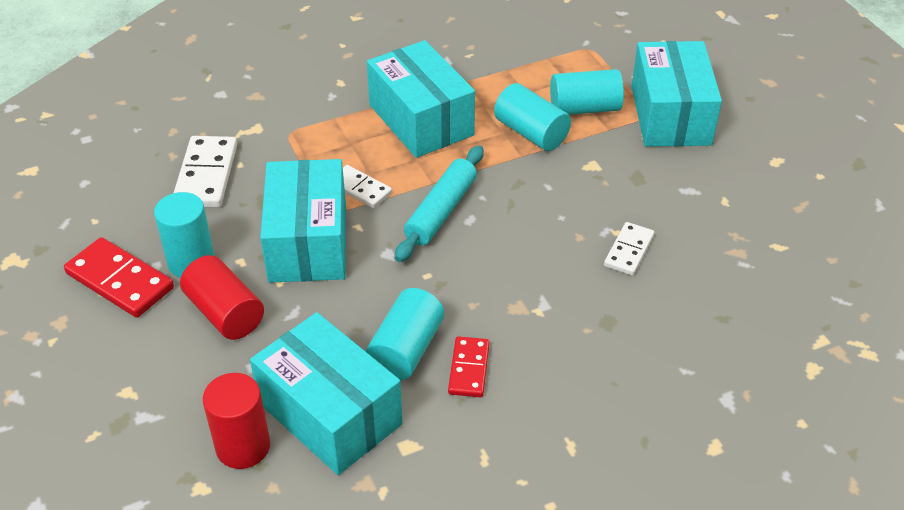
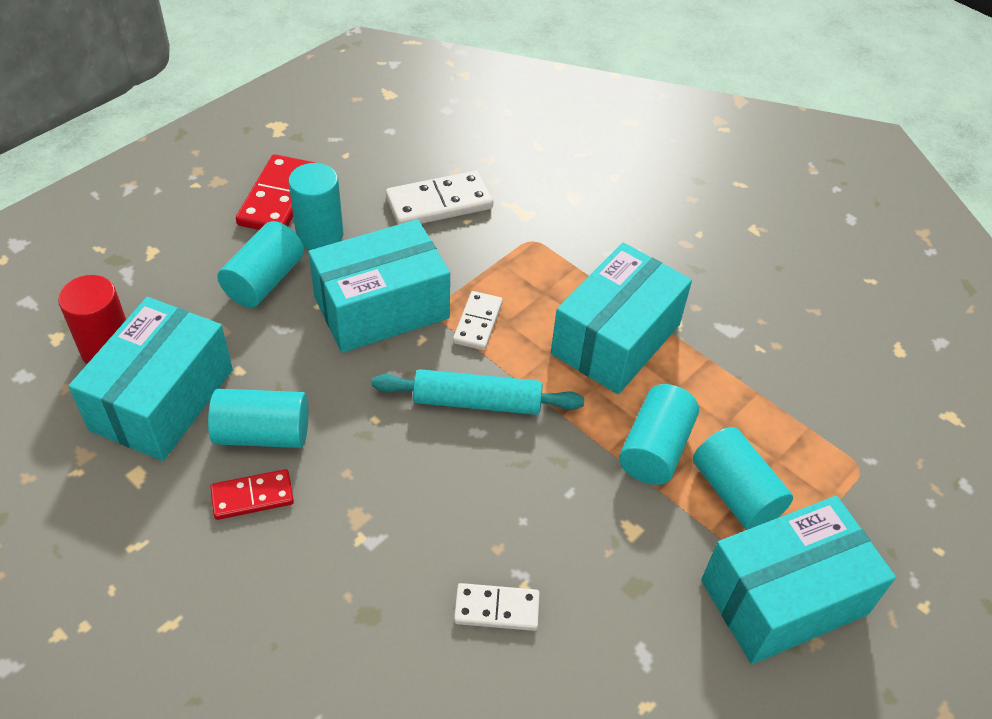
camera: 65 degrees right, 5 degrees up
(225, 313) = (264, 280): red cylinder -> turquoise cylinder

